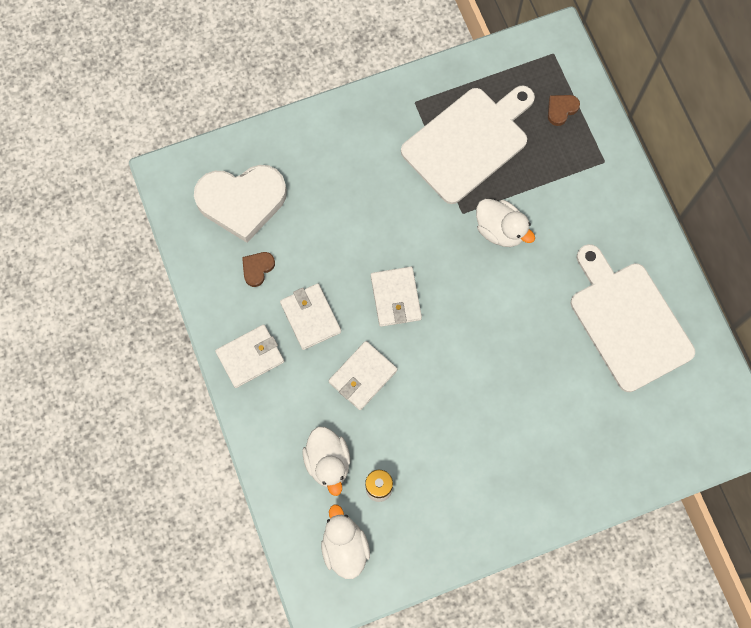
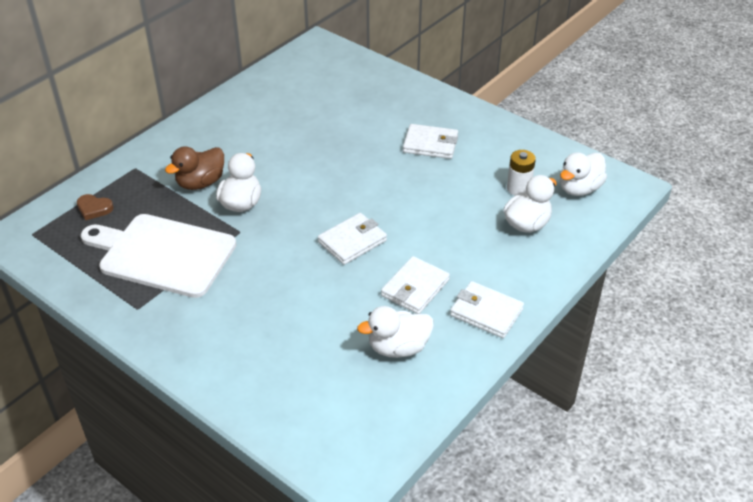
camera: 120 degrees left, 30 degrees down
(242, 202) = (336, 394): white heart -> none
(257, 268) = (398, 347): brown heart -> white duck
(363, 376) = (439, 233): white wallet -> white wallet (430, 144)
(550, 208) = (200, 183): none -> brown duck
(628, 322) = (274, 113): white cutting board -> none

